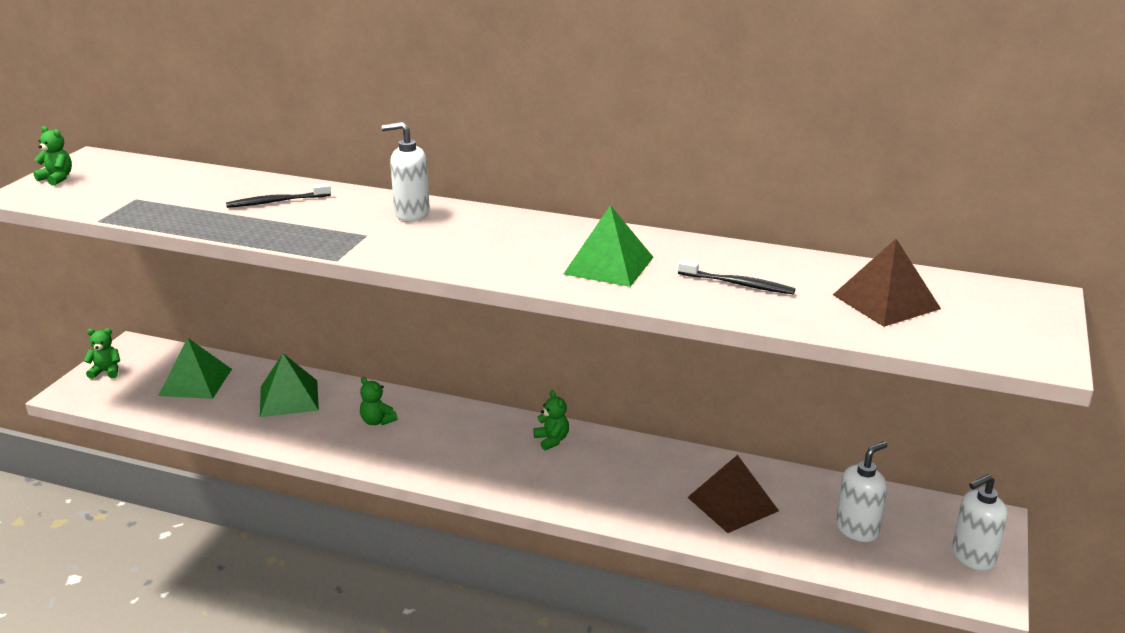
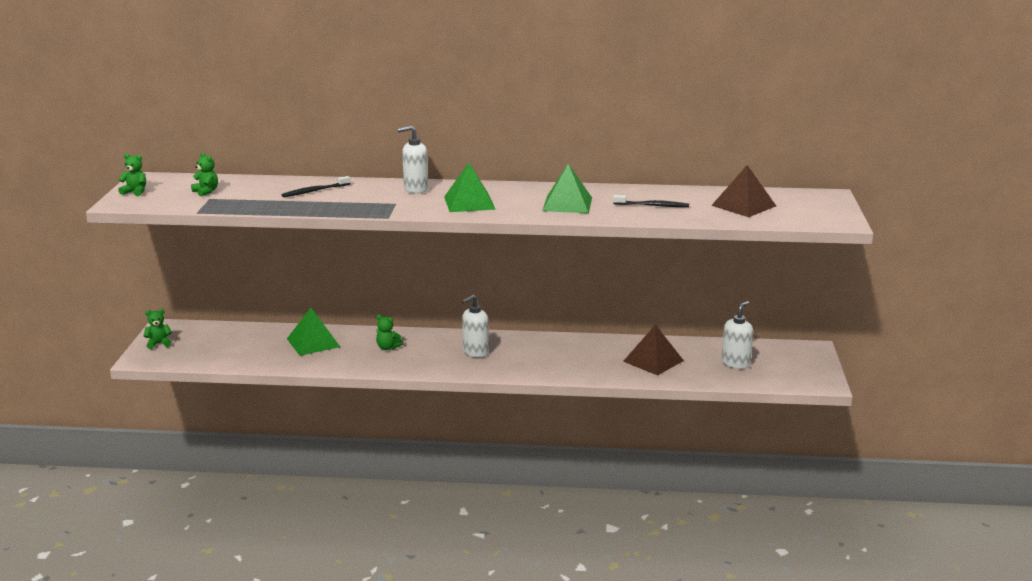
camera: 15 degrees left, 5 degrees down
(195, 382) = (234, 342): green pyramid -> green pyramid (469, 203)
(552, 440) = (517, 343): green teddy bear -> green teddy bear (206, 192)
(972, 557) = (809, 367): white soap dispenser -> white soap dispenser (475, 352)

